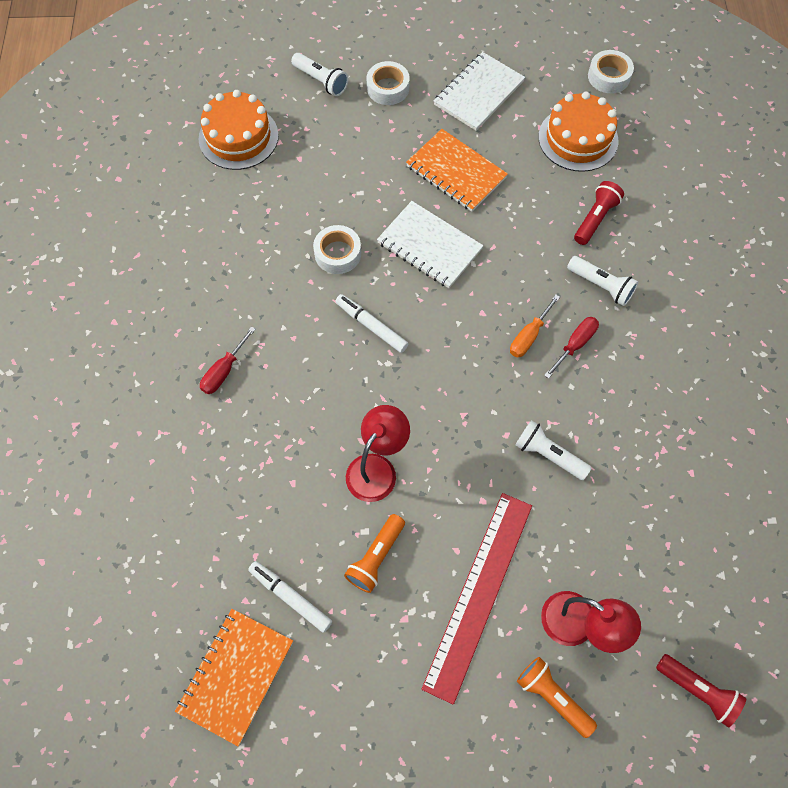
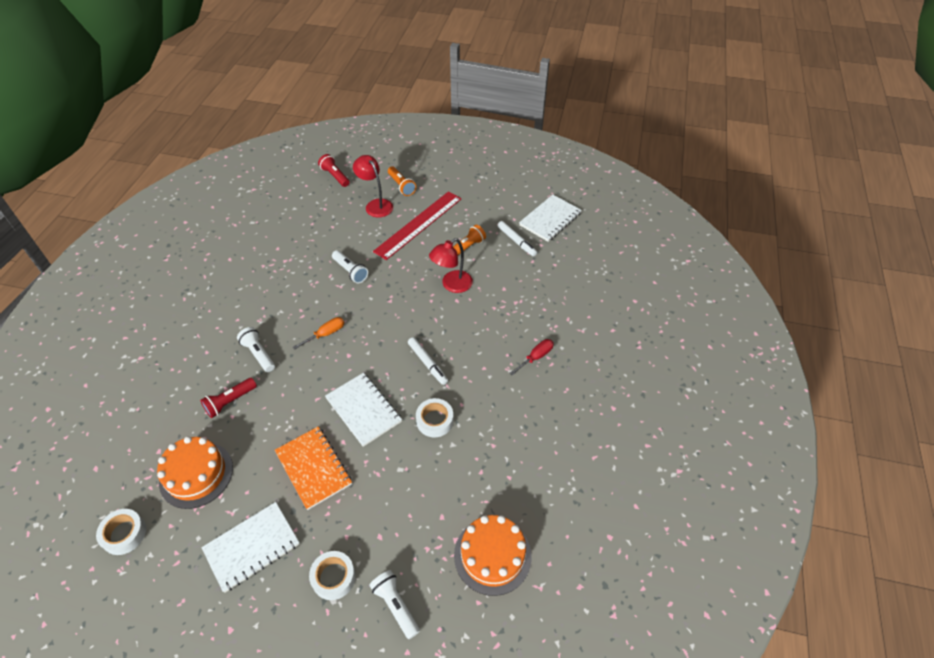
camera: 165 degrees left, 15 degrees down
(236, 676) = (550, 219): orange notebook -> white notebook
(575, 345) = (299, 323): red screwdriver -> none

